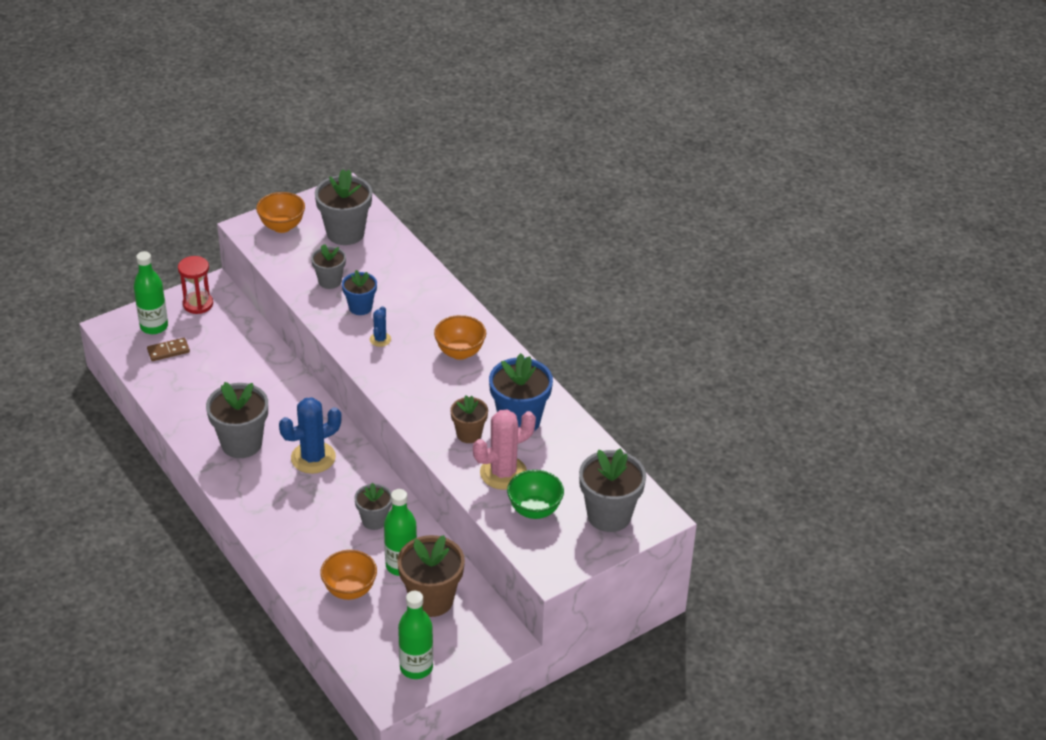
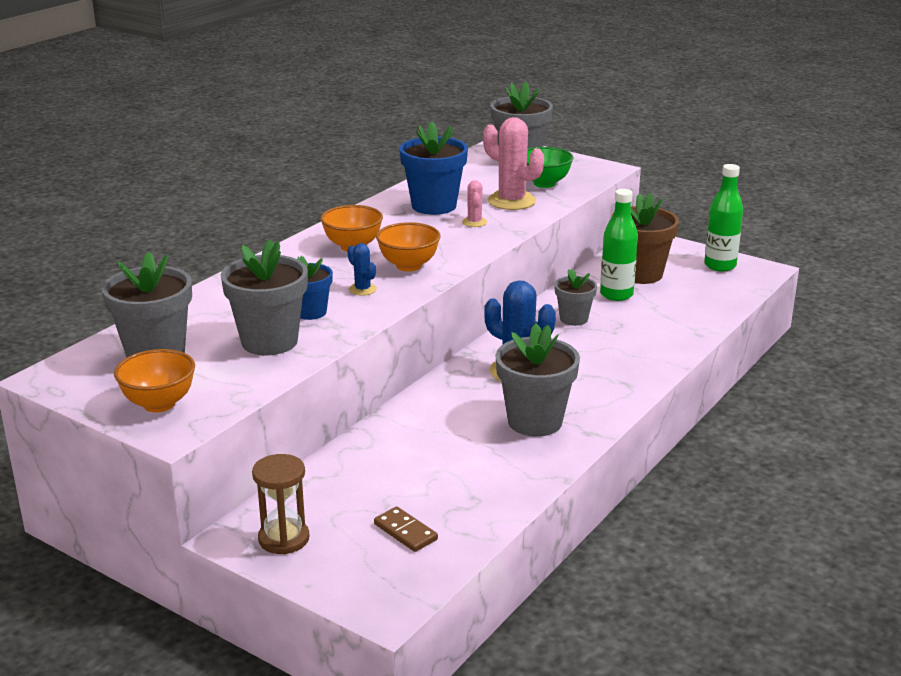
camera: 110 degrees left, 15 degrees down
(154, 326) = (359, 564): green bottle -> none
(198, 304) = (284, 539): red hourglass -> brown hourglass
(330, 281) = (269, 341): grey flower pot -> grey flower pot, size x1.69
(349, 590) = (673, 311): orange bowl -> orange bowl (408, 266)
(380, 339) = (362, 289): blue cactus -> blue cactus turned 60 degrees clockwise
(469, 434) = (474, 222): brown flower pot -> pink cactus

